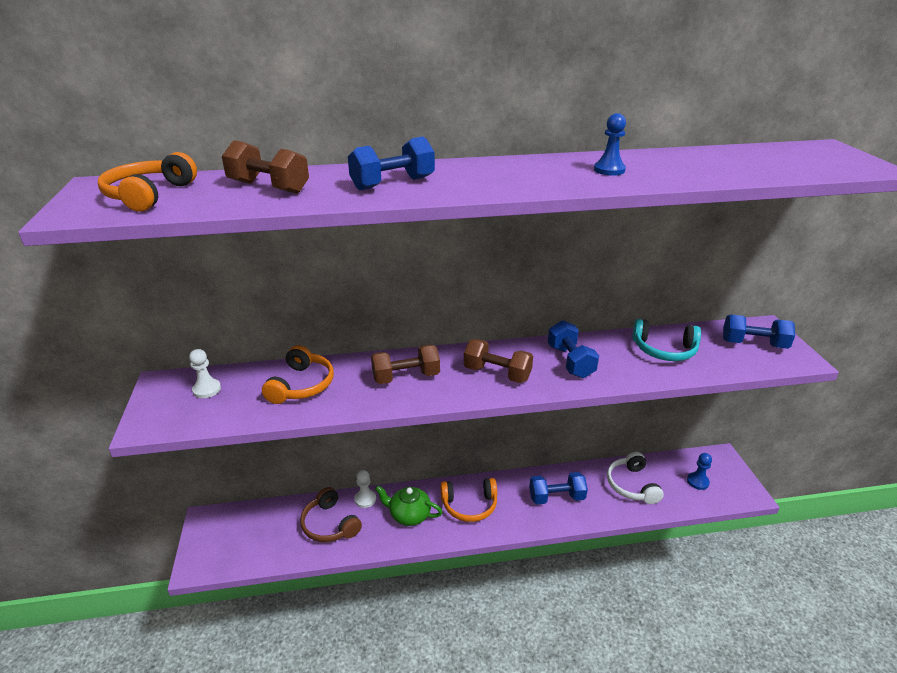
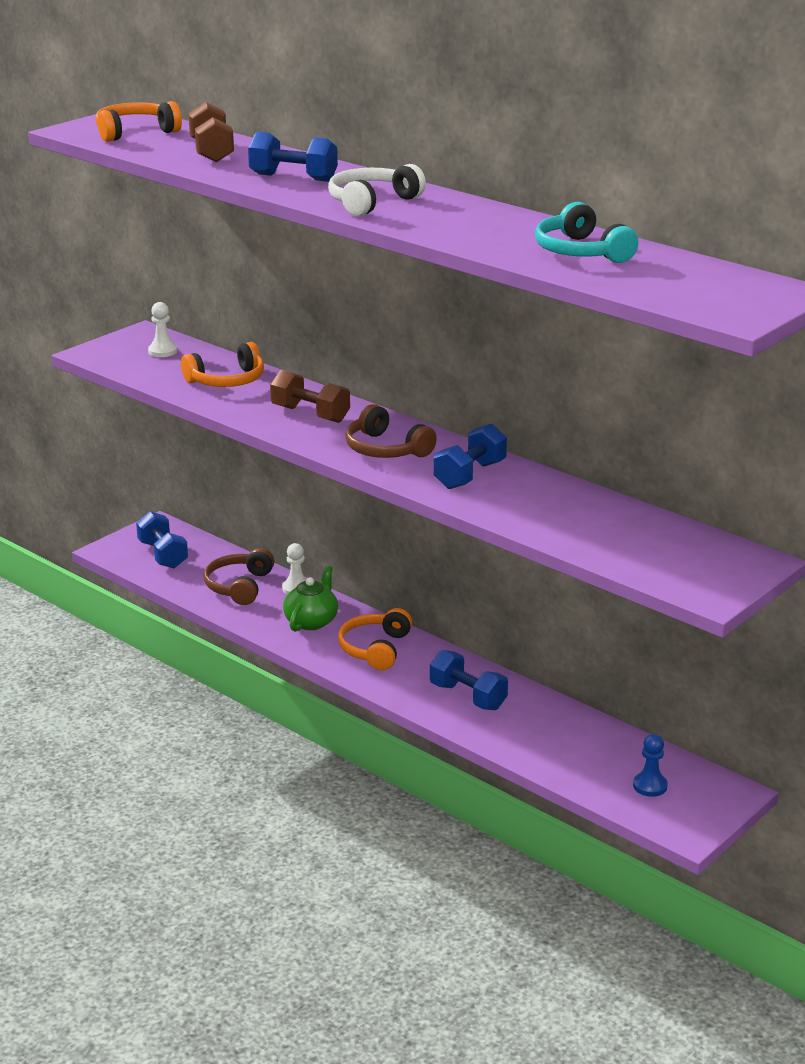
camera: 50 degrees right, 5 degrees down
(409, 515) = (311, 621): green teapot -> green teapot turned 45 degrees clockwise
(469, 505) = (375, 649): orange headphones -> orange headphones turned 60 degrees clockwise
(497, 374) = (386, 449): brown dumbbell -> brown headphones
(609, 170) = (483, 227): blue pawn -> none
(632, 485) = (567, 740): white headphones -> white headphones (372, 202)
(664, 350) = (584, 515): turquoise headphones -> turquoise headphones (581, 252)
(753, 344) = (696, 561): blue dumbbell -> blue dumbbell (163, 555)

